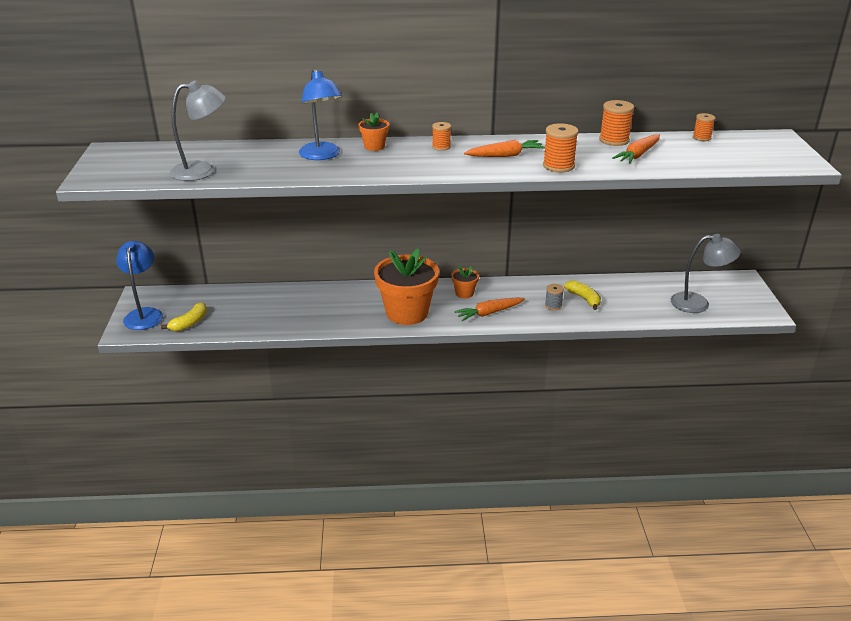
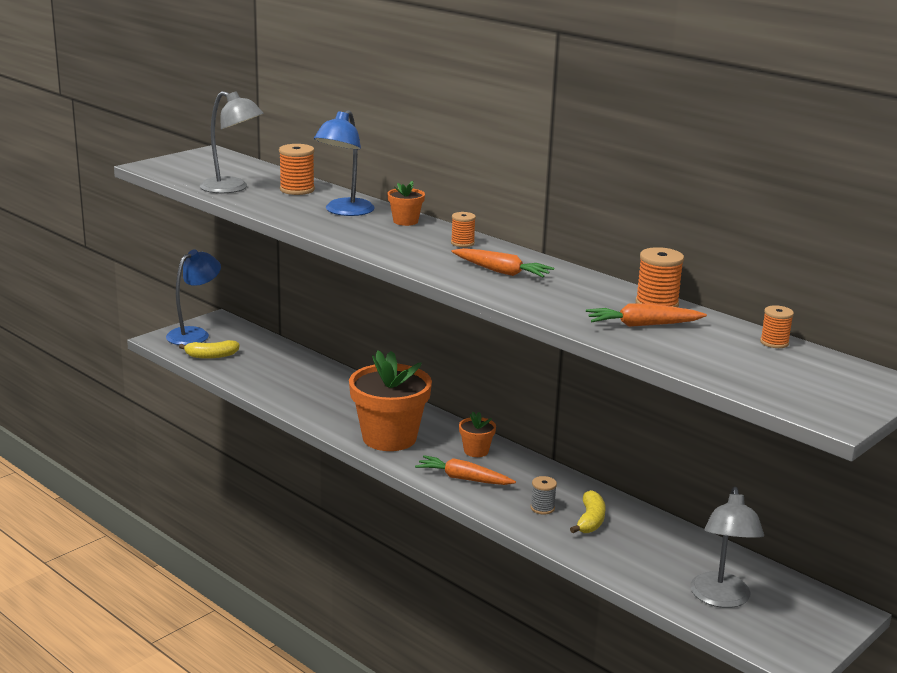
camera: 45 degrees right, 10 degrees down
(558, 166) = (527, 299): orange spool -> orange spool (297, 190)
(698, 303) = (721, 599): grey lamp -> grey lamp turned 45 degrees clockwise

